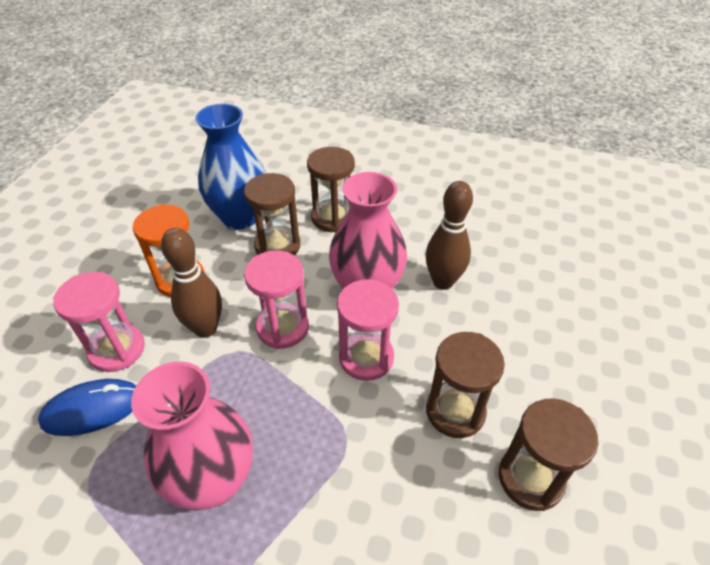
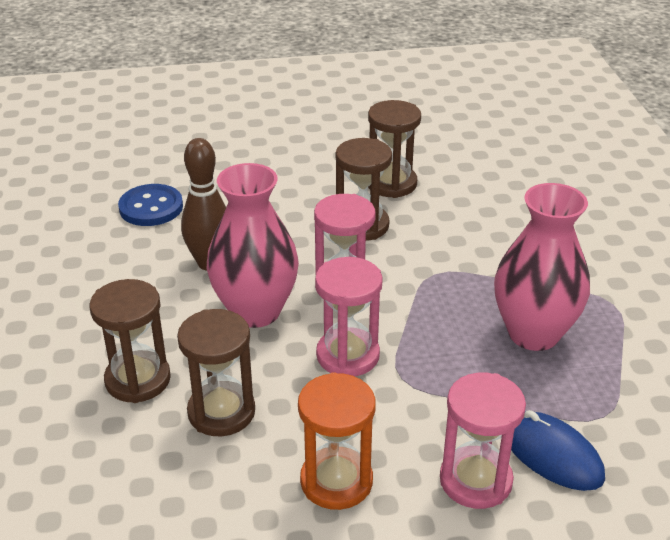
camera: 115 degrees left, 10 degrees down
(205, 328) = (392, 417): brown bowling pin -> none
(240, 217) = (180, 479): blue vase -> none
(541, 266) = (151, 207): none -> blue button

